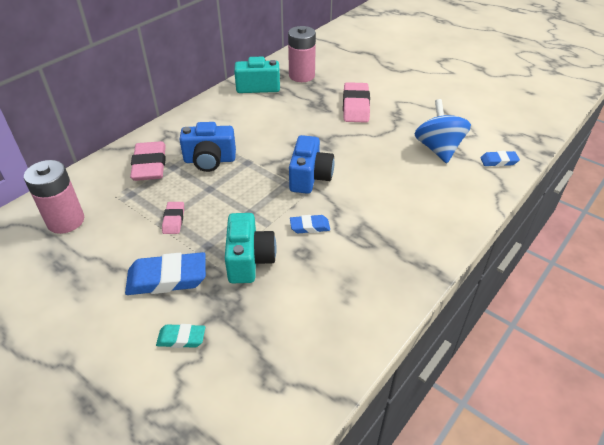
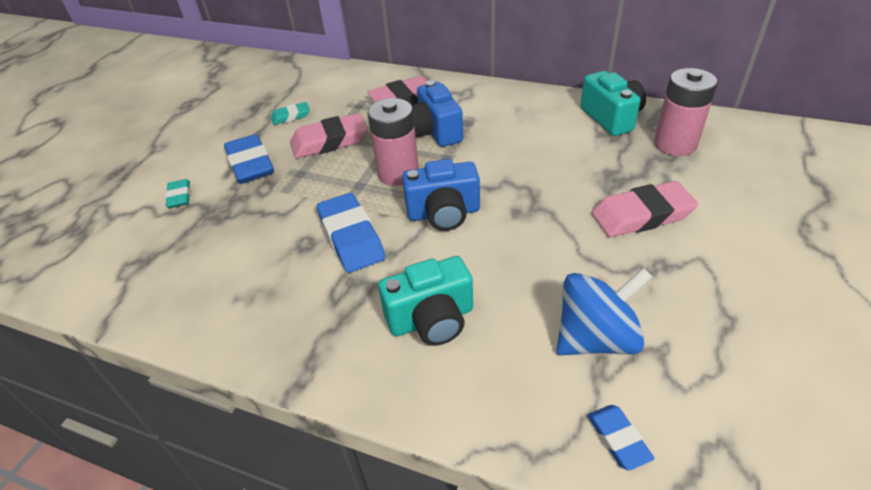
camera: 75 degrees right, 0 degrees up
(66, 221) = (309, 88): pink battery -> pink battery (398, 173)
(106, 241) = (291, 116): none -> turquoise eraser
(174, 220) = (330, 141): pink eraser -> pink eraser, size x1.85
(249, 260) = (285, 207): turquoise camera -> turquoise camera (431, 319)
(310, 226) = (351, 237): blue eraser -> blue eraser, size x1.85

